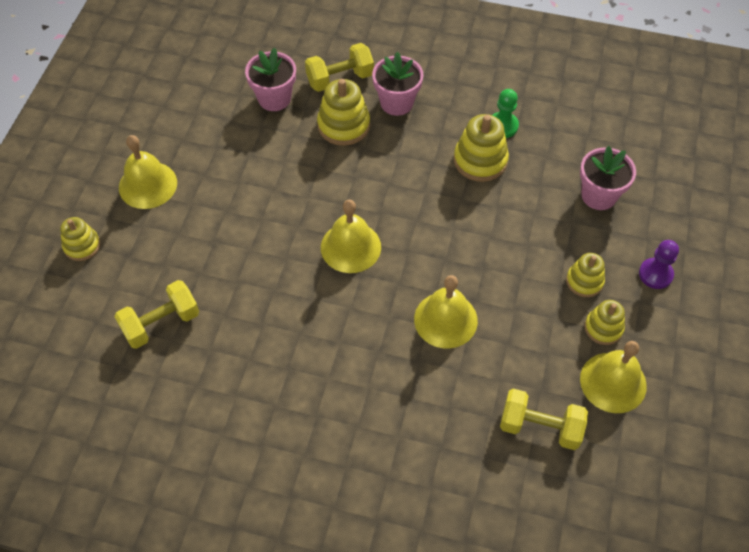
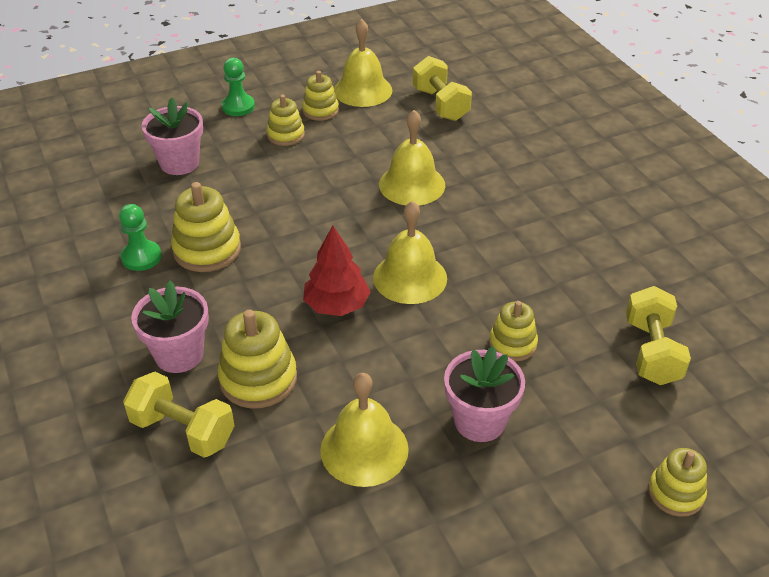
camera: 130 degrees left, 15 degrees down
(148, 185) = (534, 500): yellow bell -> yellow bell (364, 449)
(161, 323) = (651, 352): yellow dumbbell -> yellow dumbbell turned 75 degrees clockwise
(244, 257) = (512, 344): none -> yellow stacking toy
(274, 98) = (276, 474): pink flower pot -> pink flower pot (479, 421)
(364, 193) = (336, 305): none -> red tree
(655, 274) = (238, 106): purple pawn -> green pawn

